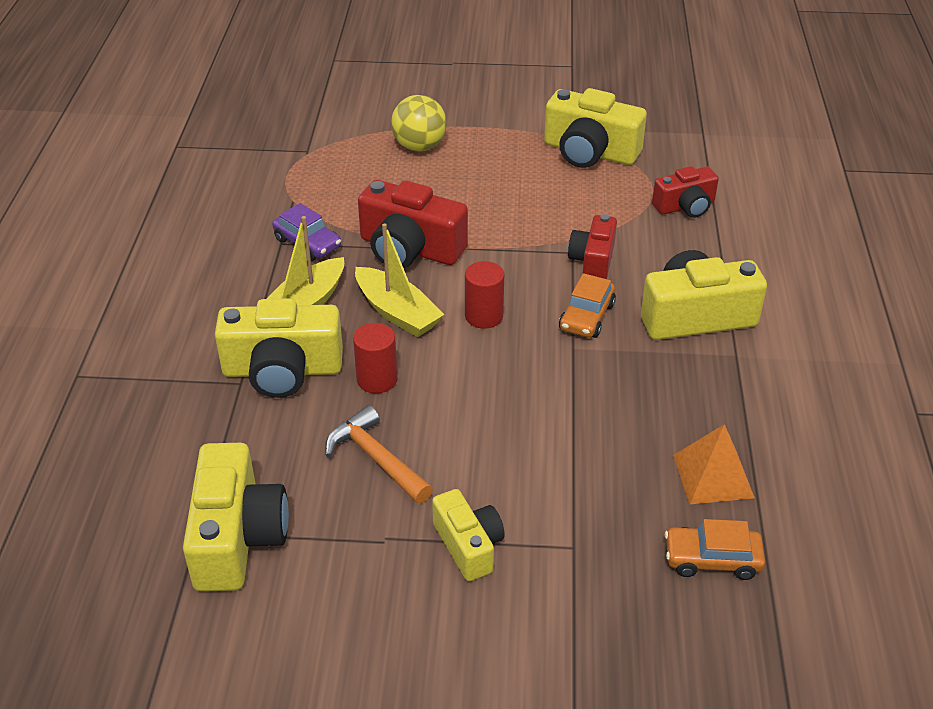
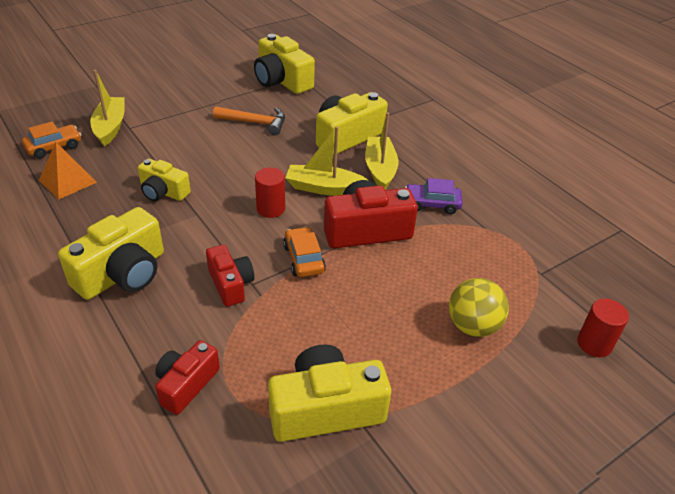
camera: 140 degrees right, 0 degrees up
(377, 379) = (294, 152): red cylinder -> red cylinder (594, 344)
(468, 546) = (180, 111): yellow camera -> yellow camera (163, 192)
(586, 317) = (203, 238): orange car -> orange car (304, 259)
(603, 564) = (110, 127): none -> yellow boat

